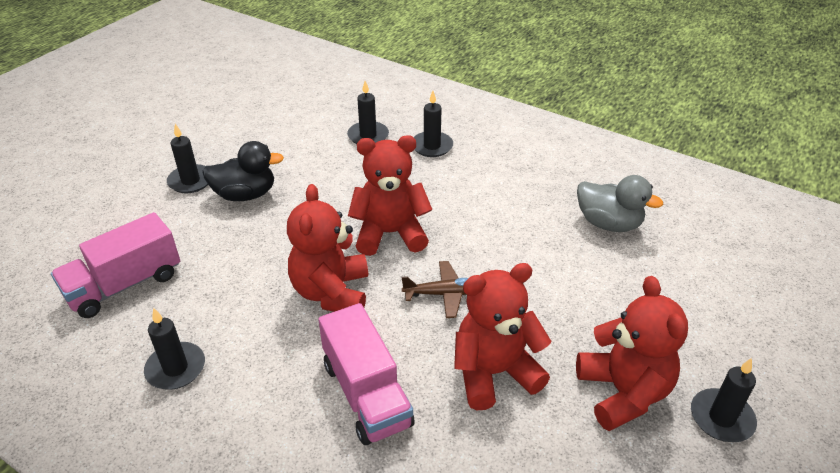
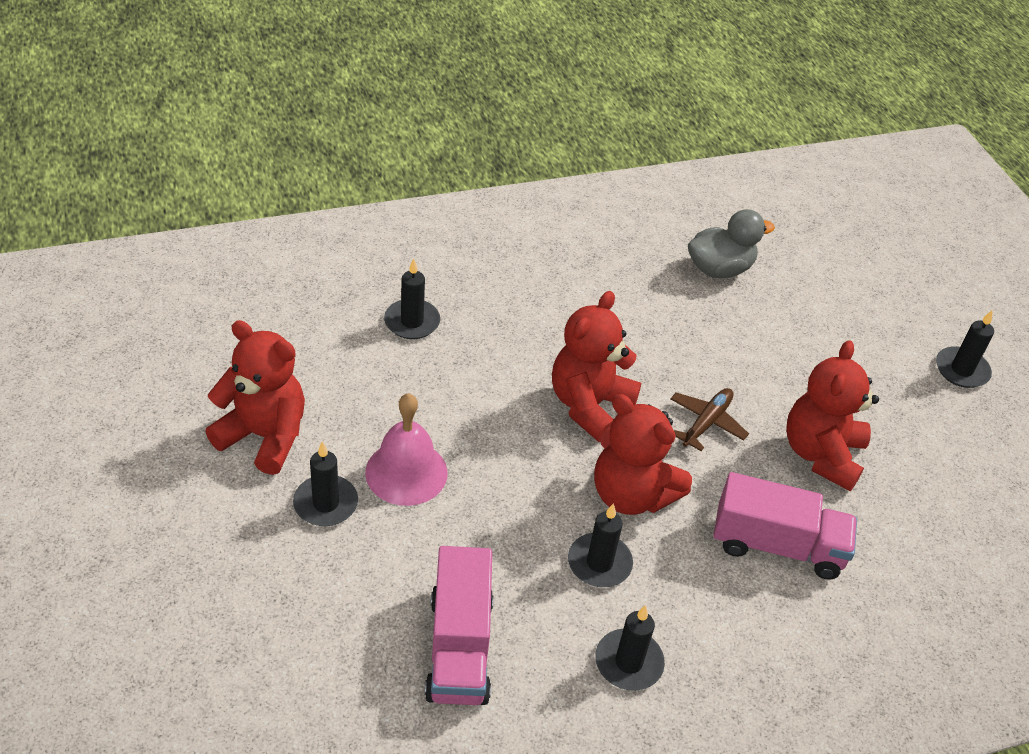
camera: 55 degrees left, 5 degrees up
(245, 195) = (406, 472): black duck -> pink bell
(432, 146) = (486, 291): black candle -> black candle (599, 563)
(623, 392) = (900, 400): red teddy bear -> red teddy bear (264, 436)

